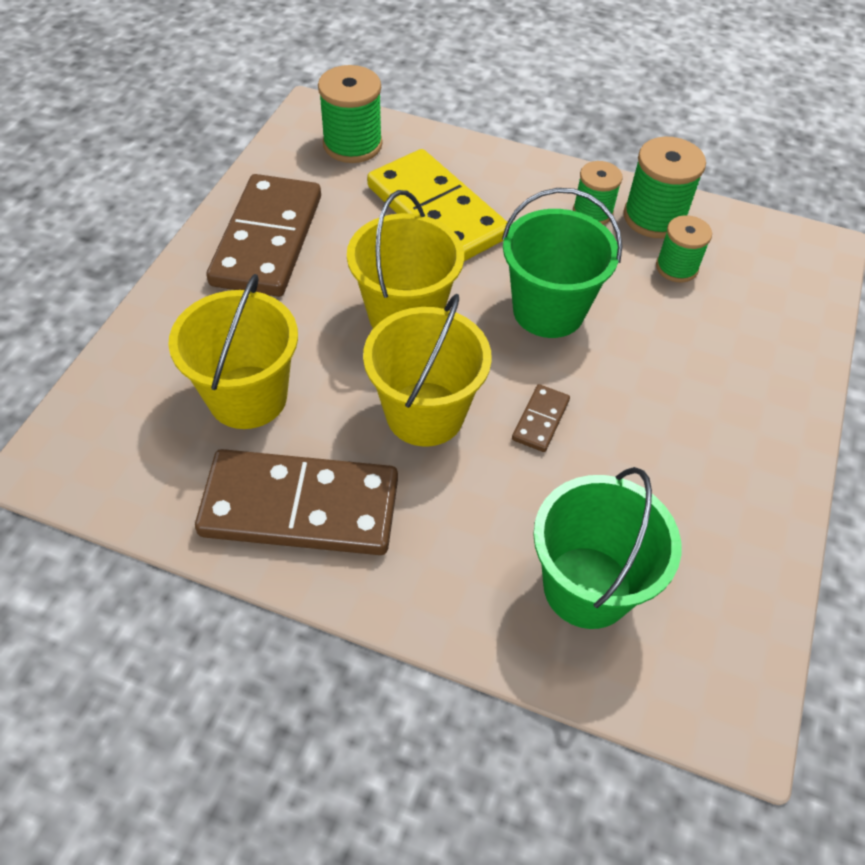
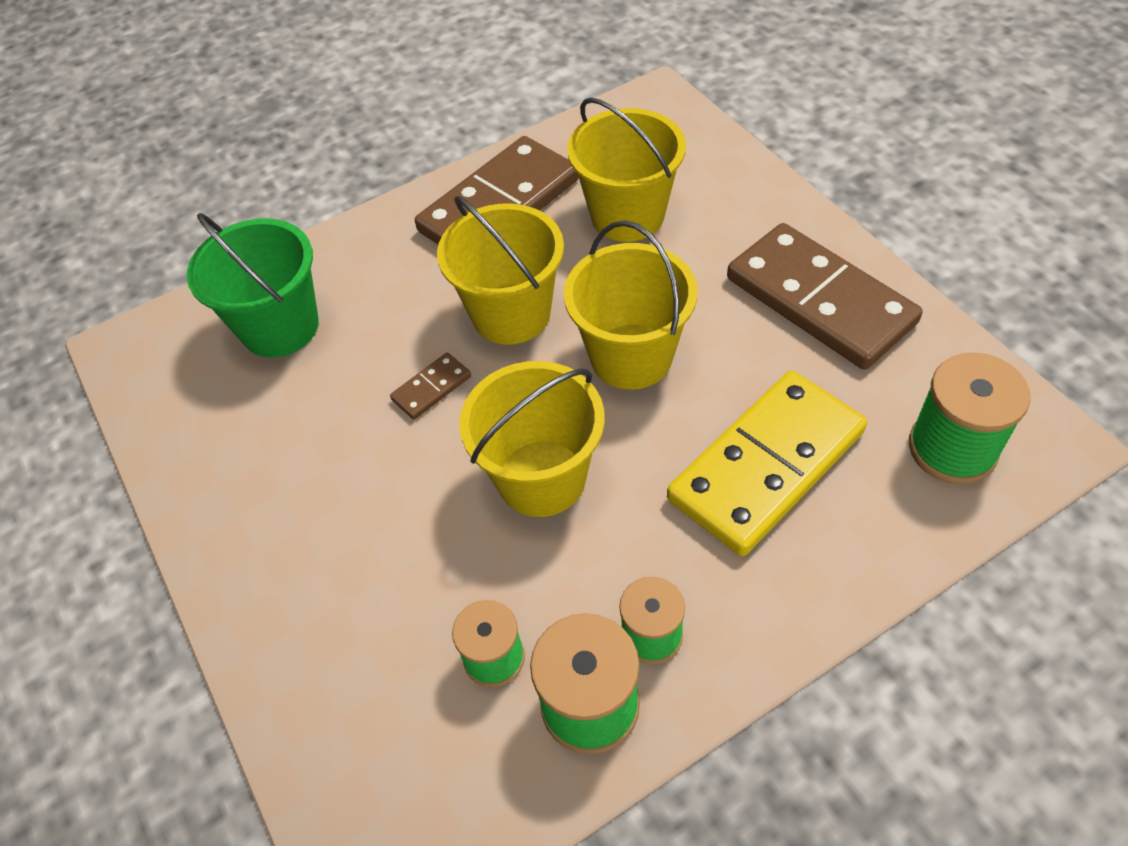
camera: 135 degrees right, 0 degrees up
(436, 212) = (766, 465): yellow domino -> yellow domino turned 45 degrees counterclockwise
(540, 420) = (431, 388): brown domino -> brown domino turned 75 degrees clockwise
(548, 310) = (541, 478): green bucket -> yellow bucket

